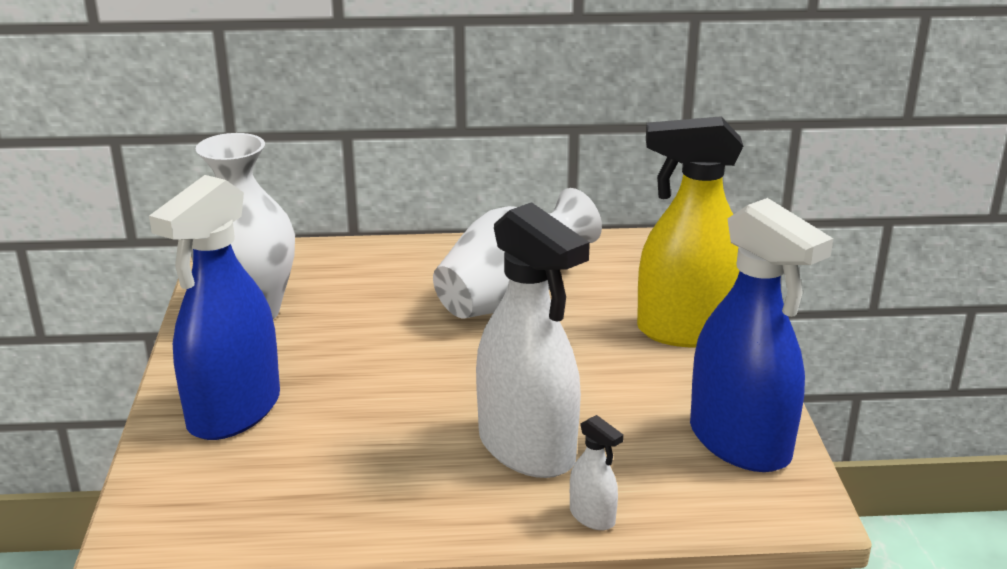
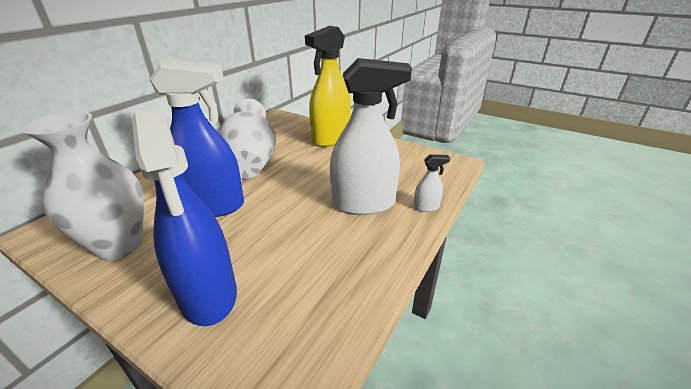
camera: 55 degrees left, 5 degrees up
(740, 443) = (409, 158): blue spray bottle -> blue spray bottle (213, 206)

